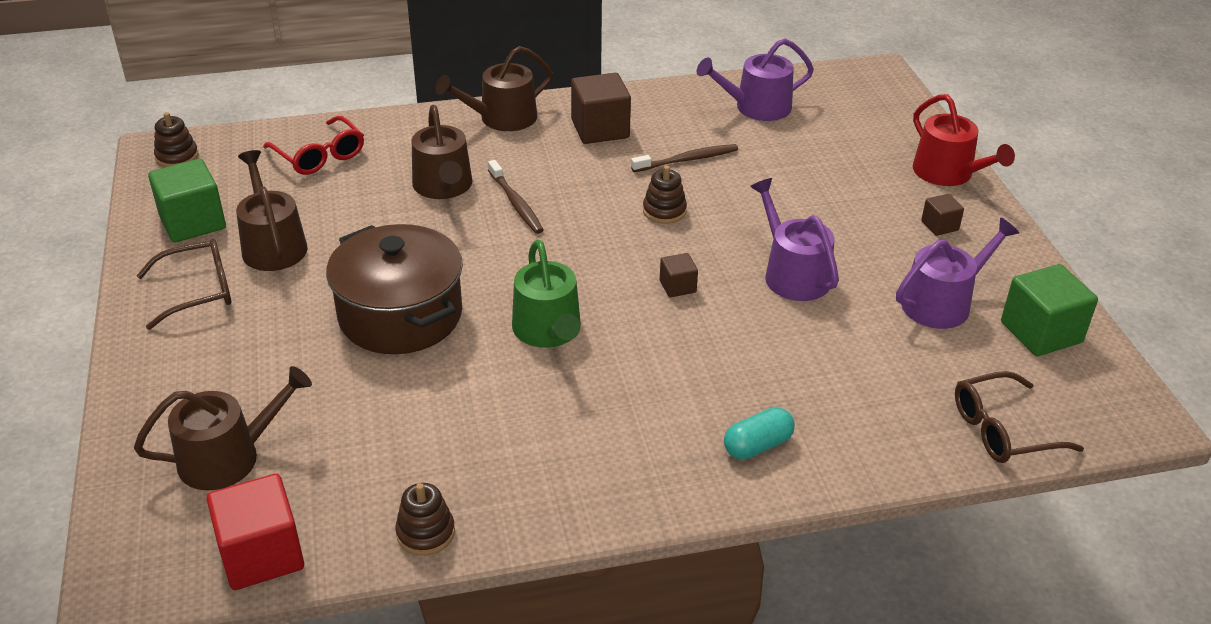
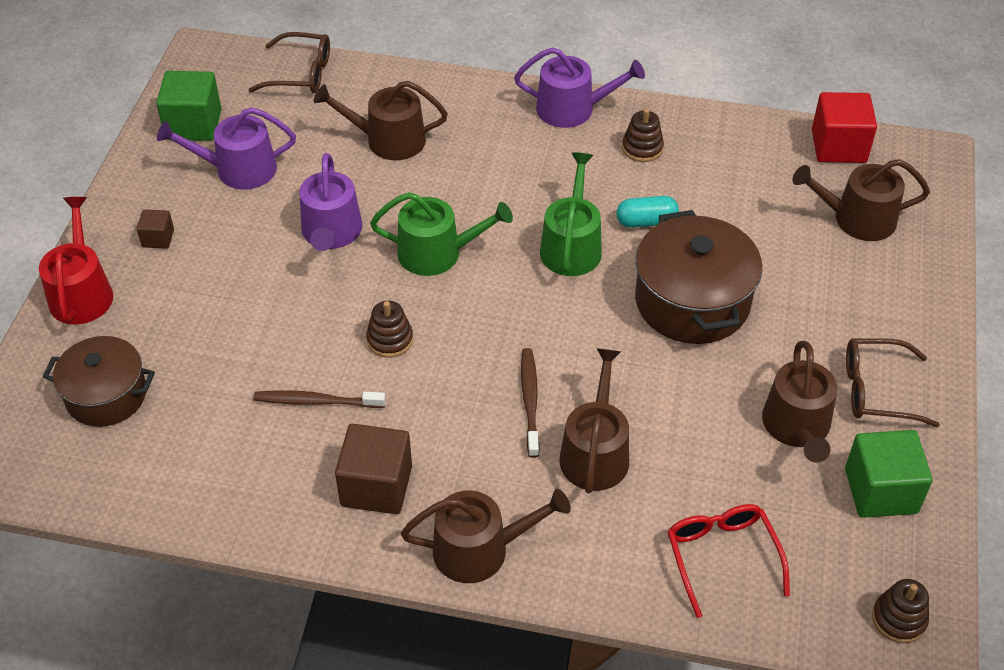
camera: 155 degrees left, 10 degrees up
(425, 533) = (726, 127): brown stacking toy -> brown stacking toy (642, 148)
(677, 286) = (437, 253): brown cube -> green watering can
(756, 107) = (175, 458): purple watering can -> purple watering can (572, 109)
(757, 445) = (473, 113): turquoise capsule -> turquoise capsule (646, 221)
(825, 381) = (388, 140): none -> brown watering can
(845, 124) = (106, 395): none -> brown pot

